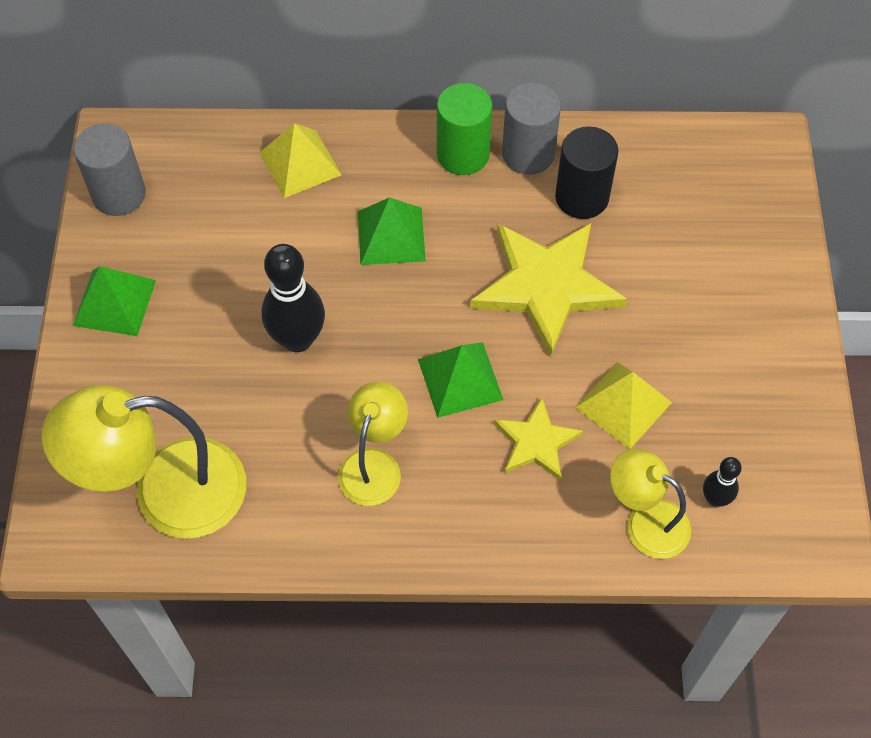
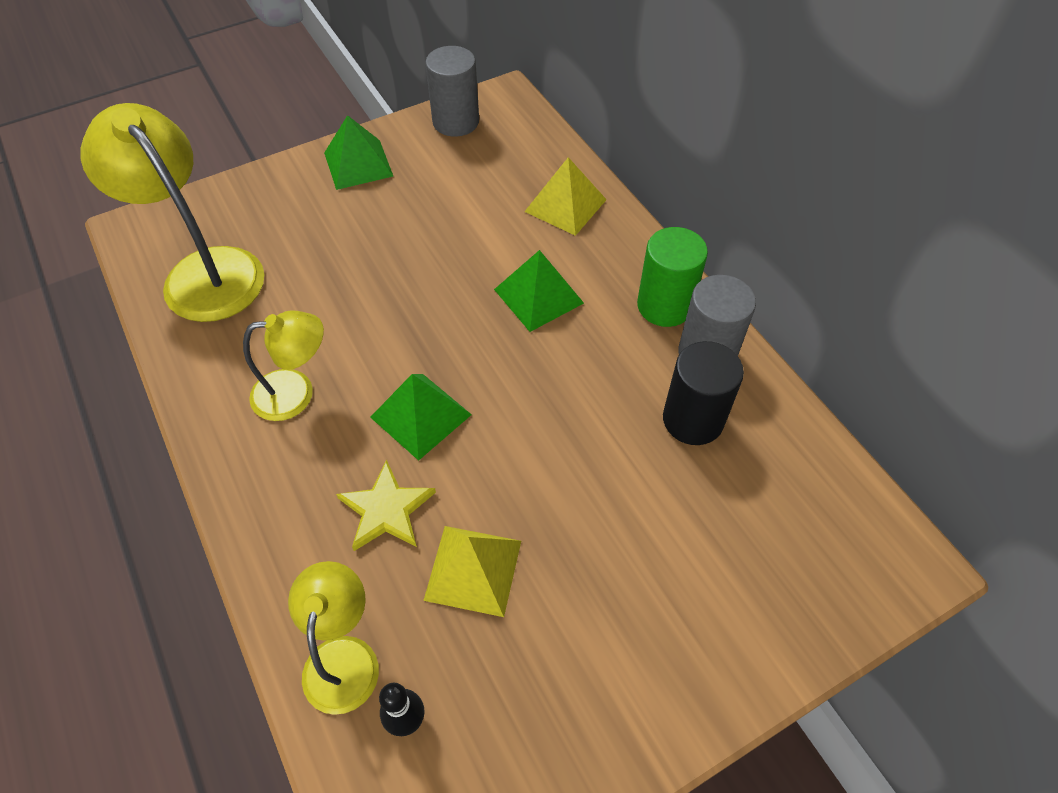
camera: 60 degrees right, 5 degrees down
(297, 339) = (392, 283): black bowling pin -> none
(546, 286) = (568, 437): yellow star -> none

